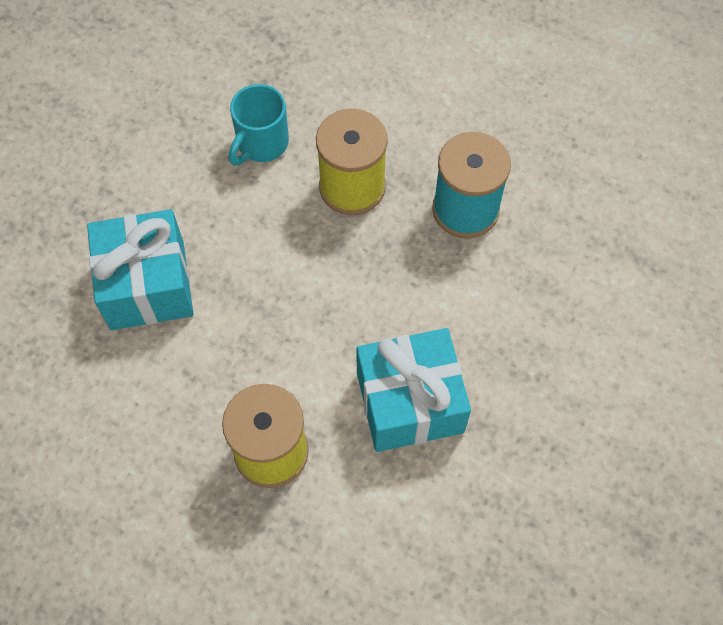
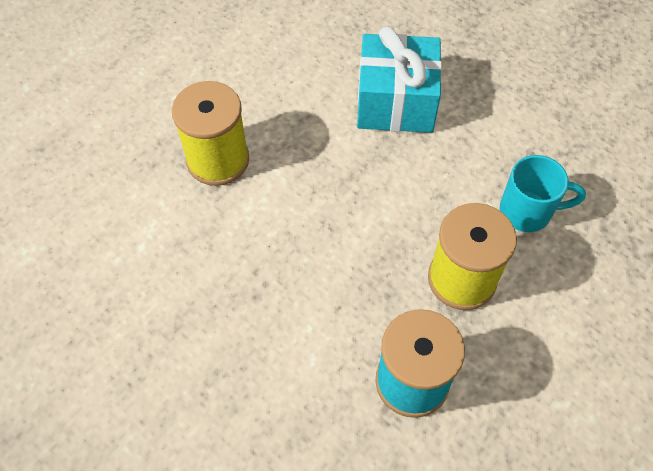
camera: 105 degrees right, 5 degrees down
(261, 144) = (527, 211): turquoise mug -> turquoise mug turned 135 degrees clockwise
(409, 402) = (221, 272): turquoise gift -> none

